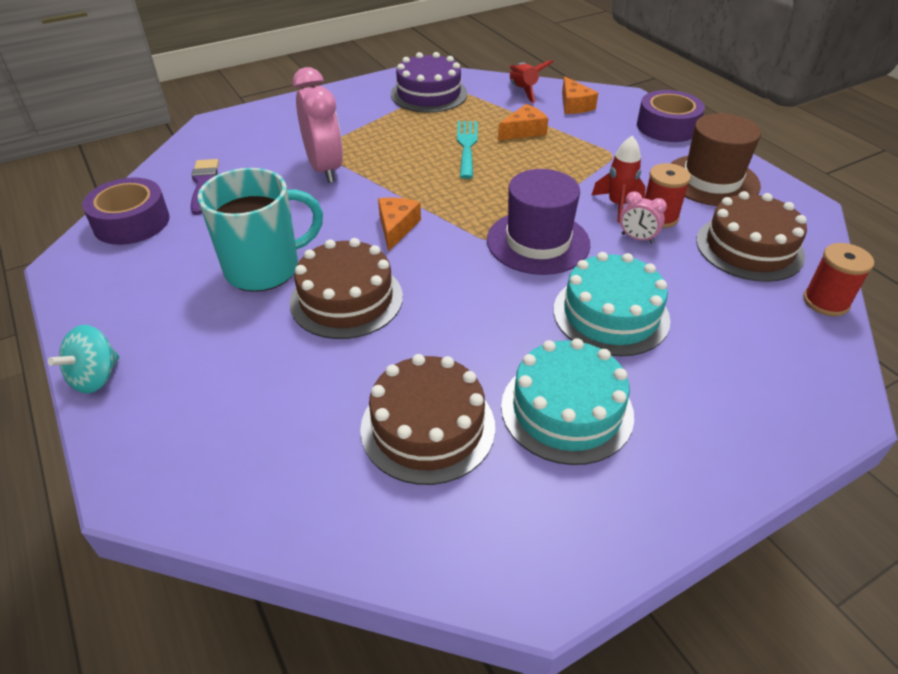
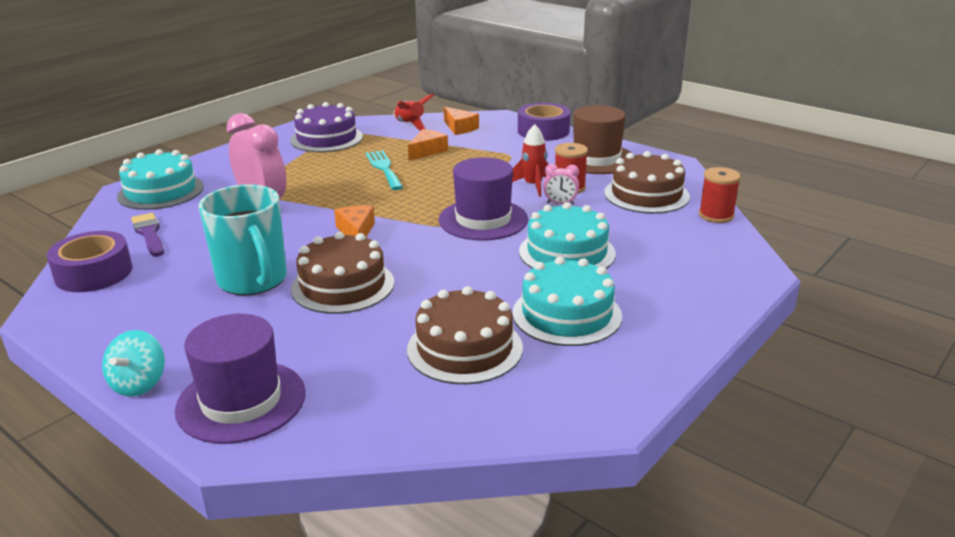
camera: 20 degrees left, 15 degrees down
(172, 431) = (241, 401): none -> purple hat
(241, 132) = (161, 191): none -> turquoise cake
(265, 269) = (253, 280): turquoise mug -> turquoise mug turned 105 degrees clockwise

